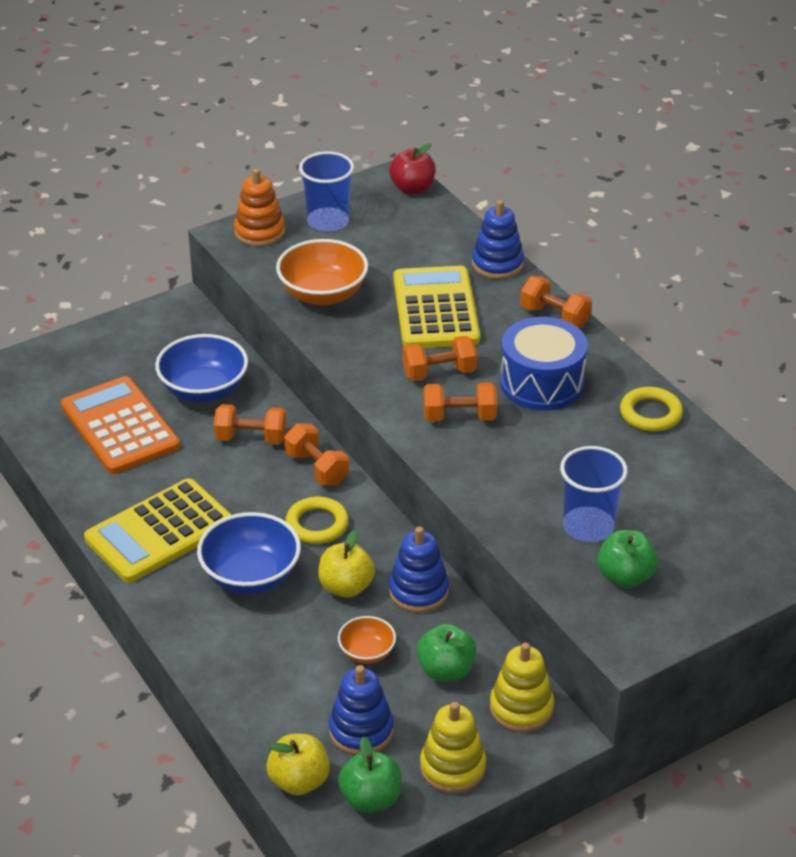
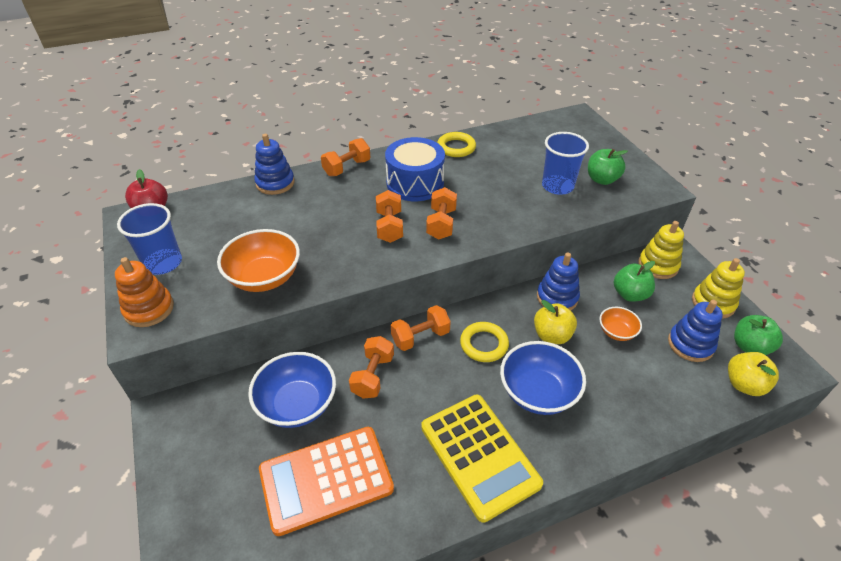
camera: 80 degrees left, 5 degrees up
(436, 309) = (314, 219): yellow calculator -> none

